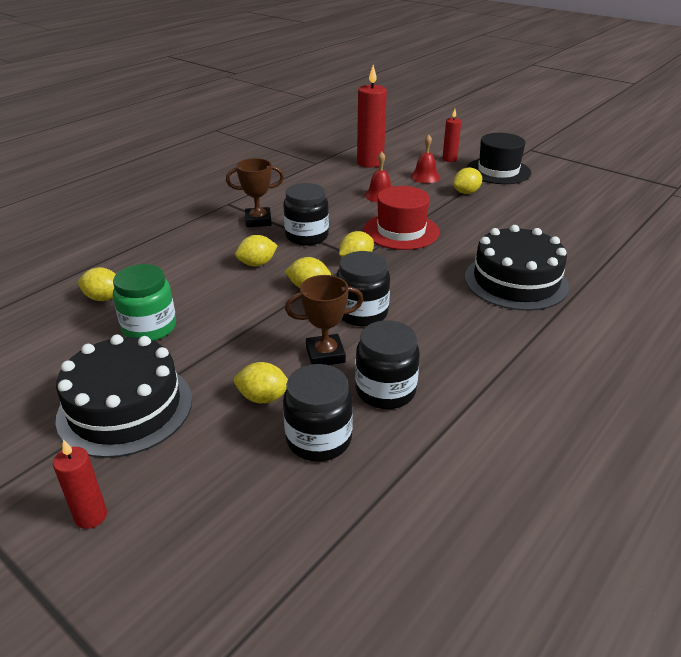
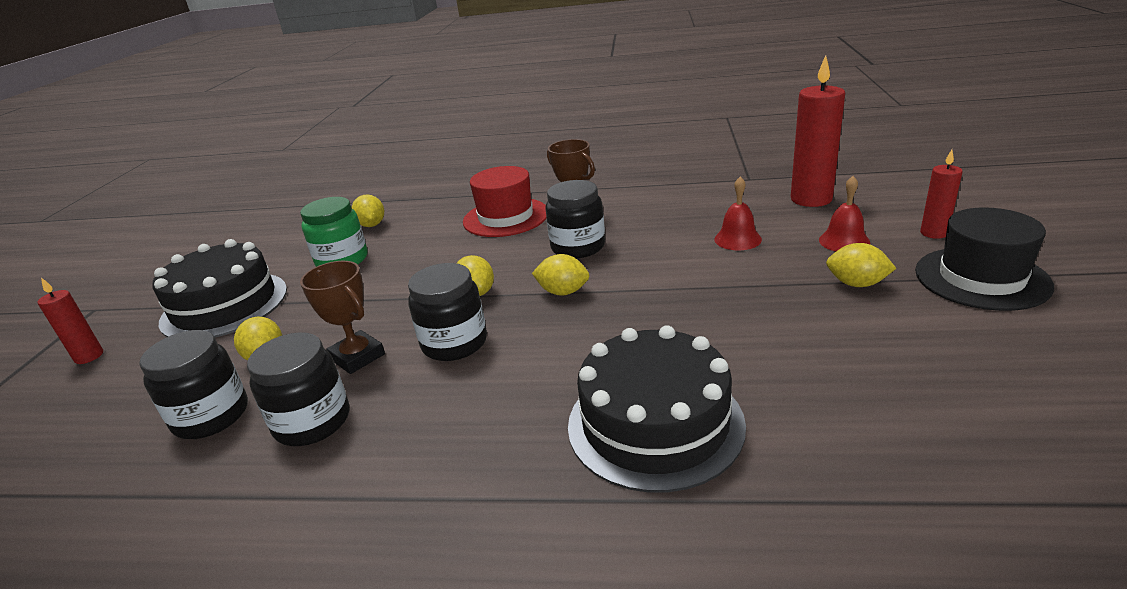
camera: 60 degrees right, 5 degrees down
(257, 264) = (492, 251): yellow lemon -> none
(401, 231) = (669, 288): red hat -> red hat (506, 217)

